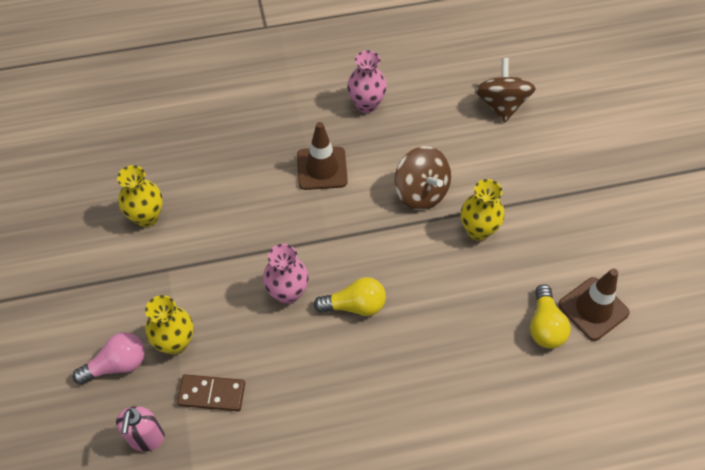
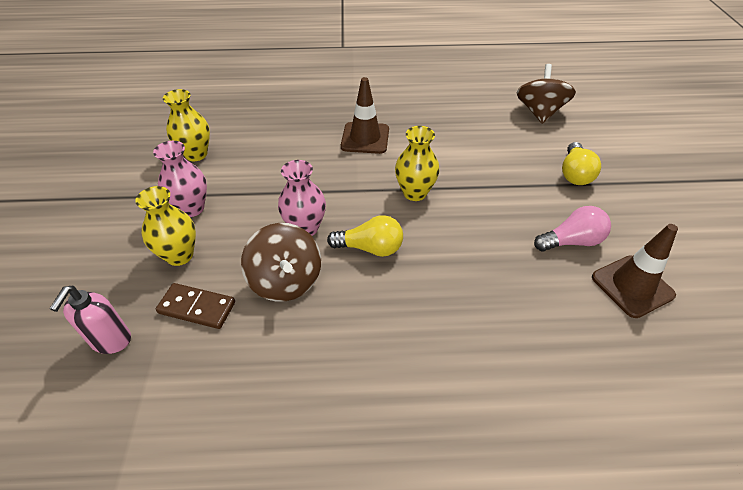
camera: 10 degrees right, 10 degrees down
(117, 365) = (114, 266): pink light bulb -> pink light bulb (571, 241)
(366, 104) = (416, 100): pink vase -> pink vase (192, 208)
(421, 192) = (455, 165): brown spinning top -> brown spinning top (286, 281)
(478, 230) = (508, 201): yellow vase -> yellow vase (414, 193)
(545, 326) = (576, 295): yellow light bulb -> yellow light bulb (574, 174)

